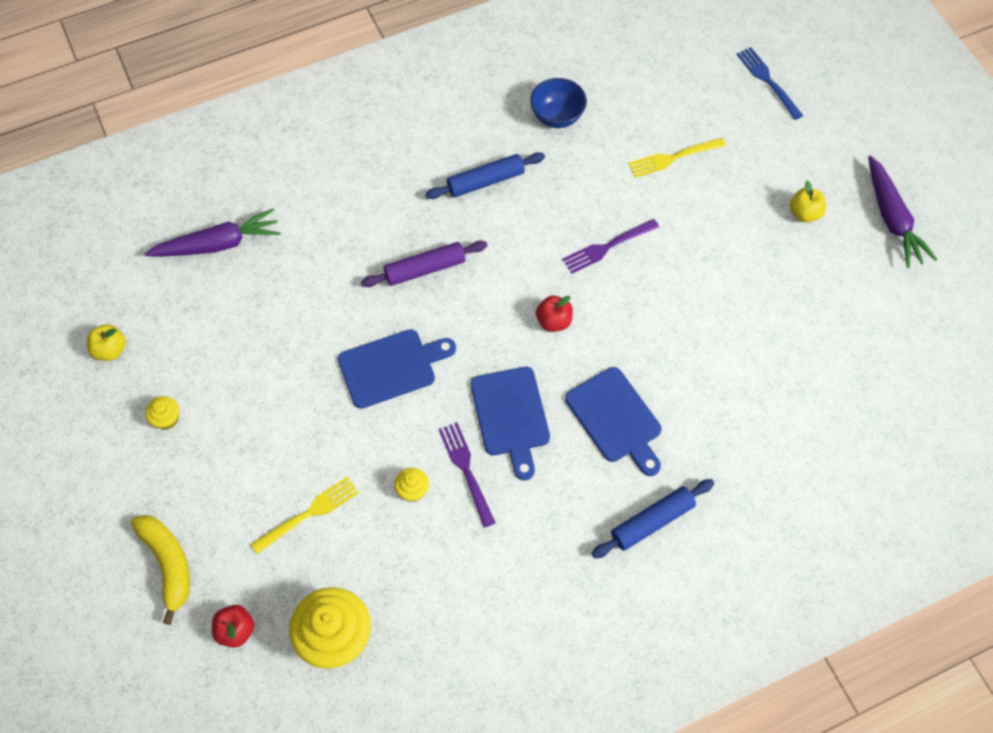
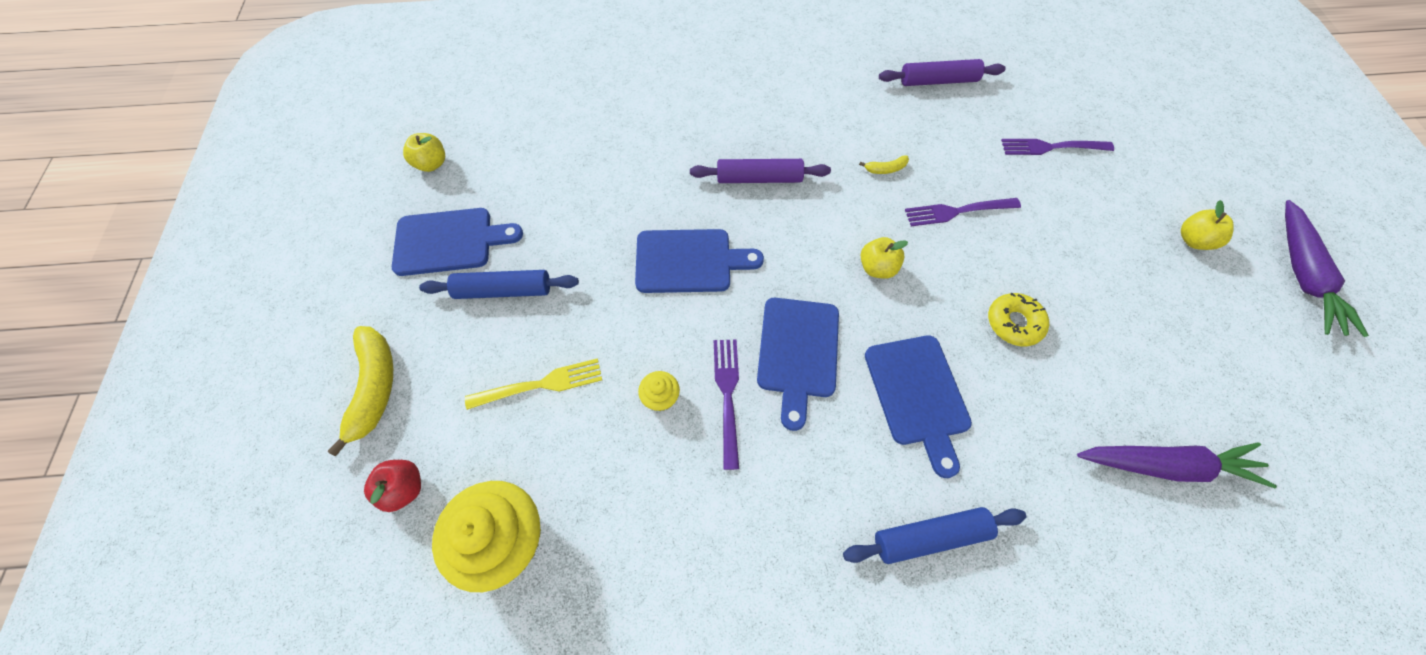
camera: 20 degrees right, 0 degrees up
(166, 419) = (449, 241): yellow cupcake -> blue cutting board
(218, 244) = (573, 102): purple carrot -> purple carrot (1166, 465)
(485, 181) = (848, 117): blue rolling pin -> blue rolling pin (503, 290)
(534, 224) = (885, 169): none -> yellow banana
(553, 321) = (877, 268): red apple -> yellow apple
(557, 117) = (938, 81): blue bowl -> purple rolling pin
(673, 158) = (1051, 147): yellow fork -> purple fork
(676, 334) = (1014, 323): none -> yellow donut
(767, 81) = (1171, 104): blue fork -> none

